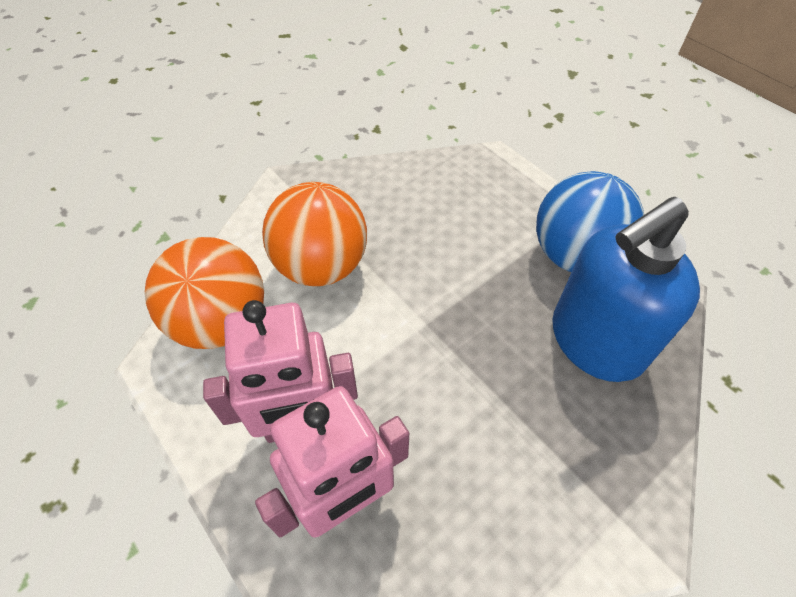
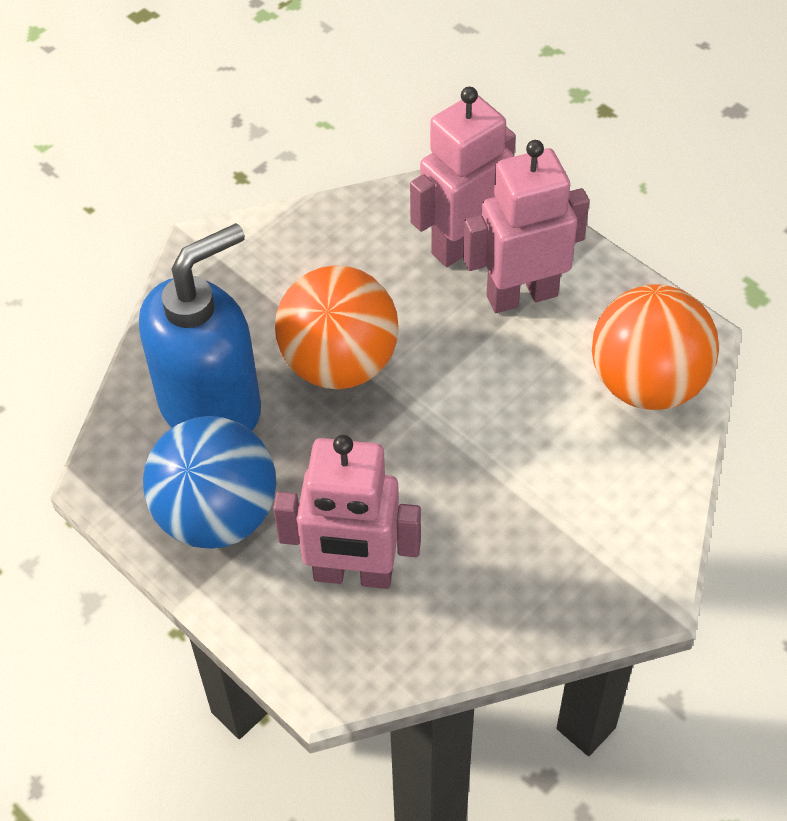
camera: 175 degrees right, 0 degrees up
(321, 266) = (551, 465): orange ball -> orange ball (339, 363)
(474, 211) = (353, 574): none -> pink robot

